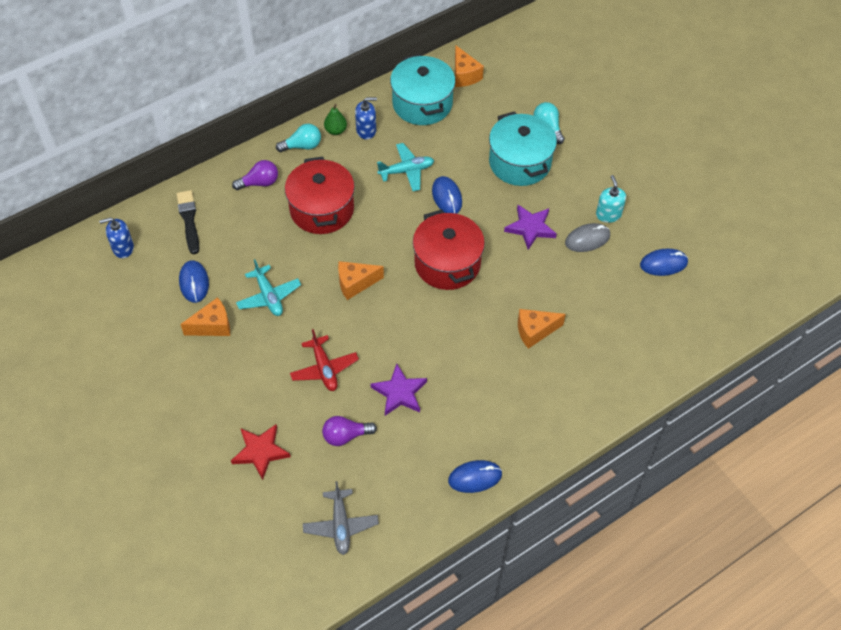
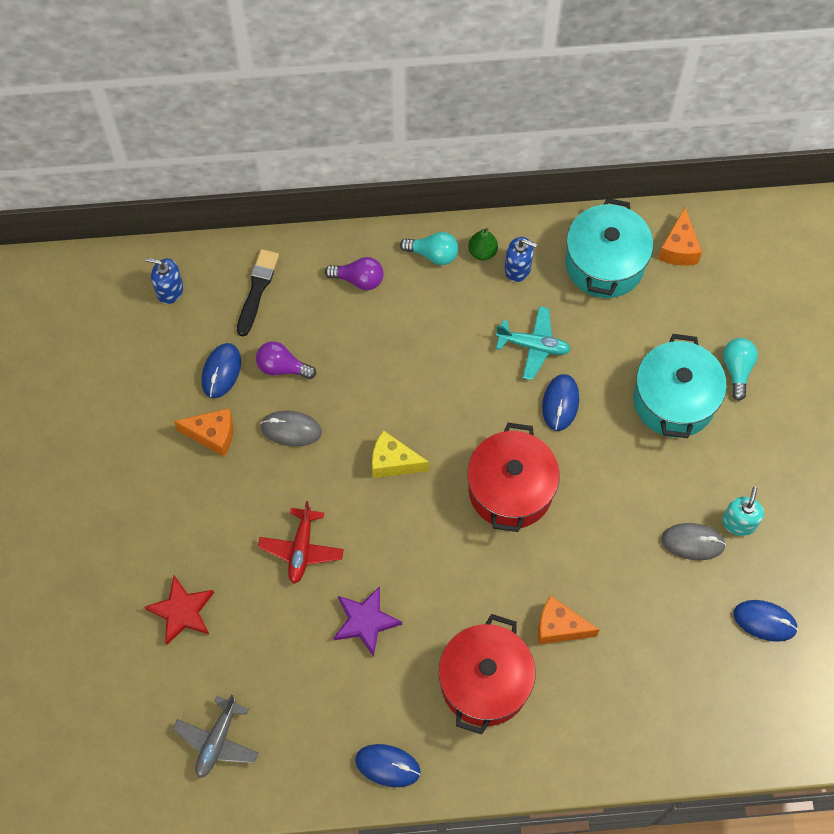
camera: 30 degrees right, 10 degrees up
(269, 296) = (291, 429): turquoise plane -> grey mouse
(321, 209) = (409, 348): red pot -> red pot (484, 682)
(345, 436) = (279, 641): purple light bulb -> purple light bulb (282, 367)
(355, 283) = (393, 462): orange cheese -> yellow cheese
(530, 228) = (634, 493): purple star -> none

